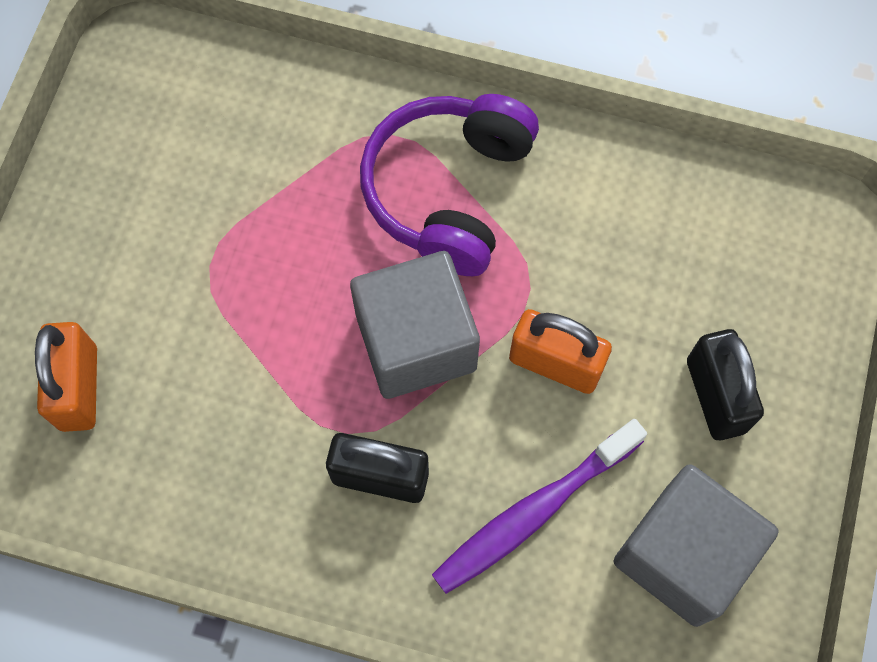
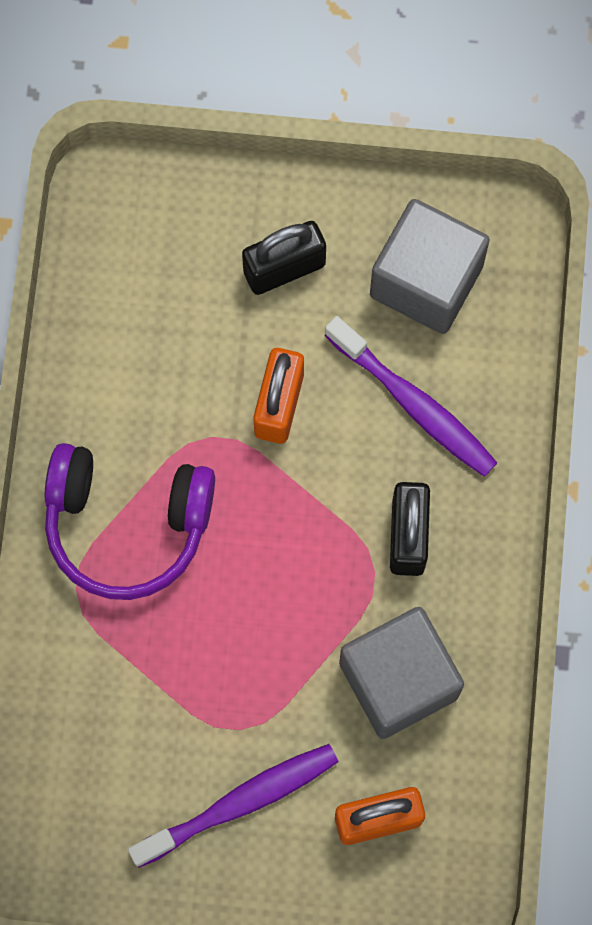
camera: 100 degrees left, 5 degrees up
(134, 254) = (240, 803): none -> purple toothbrush
(416, 342) = (281, 527): grey cube -> grey cube (398, 680)

